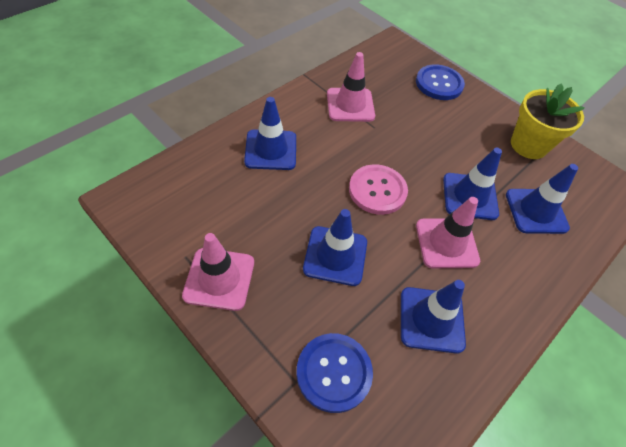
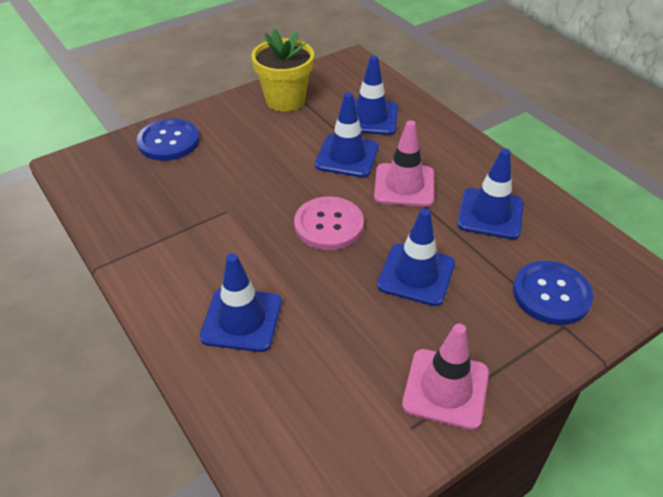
camera: 75 degrees left, 10 degrees down
(350, 105) = (179, 227): pink traffic cone -> none

